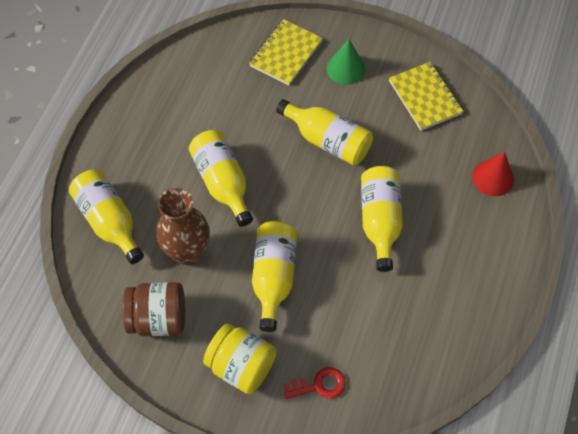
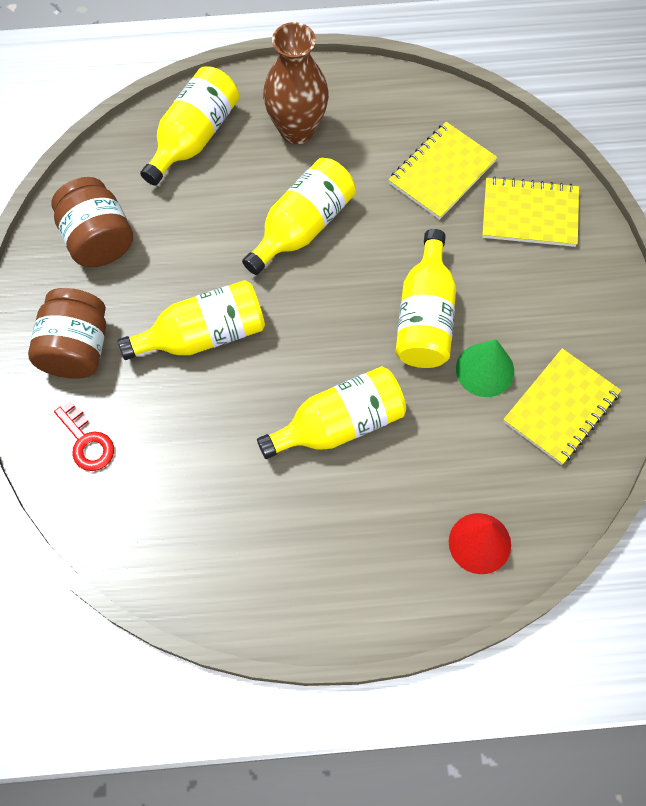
camera: 65 degrees right, 5 degrees up
(188, 252) = (193, 231): brown vase -> brown vase (297, 130)
(228, 86) = (442, 172): none -> yellow notebook
(241, 366) = (76, 348): yellow jar -> brown jar
(345, 68) = (549, 293): green cone -> green cone (485, 370)

